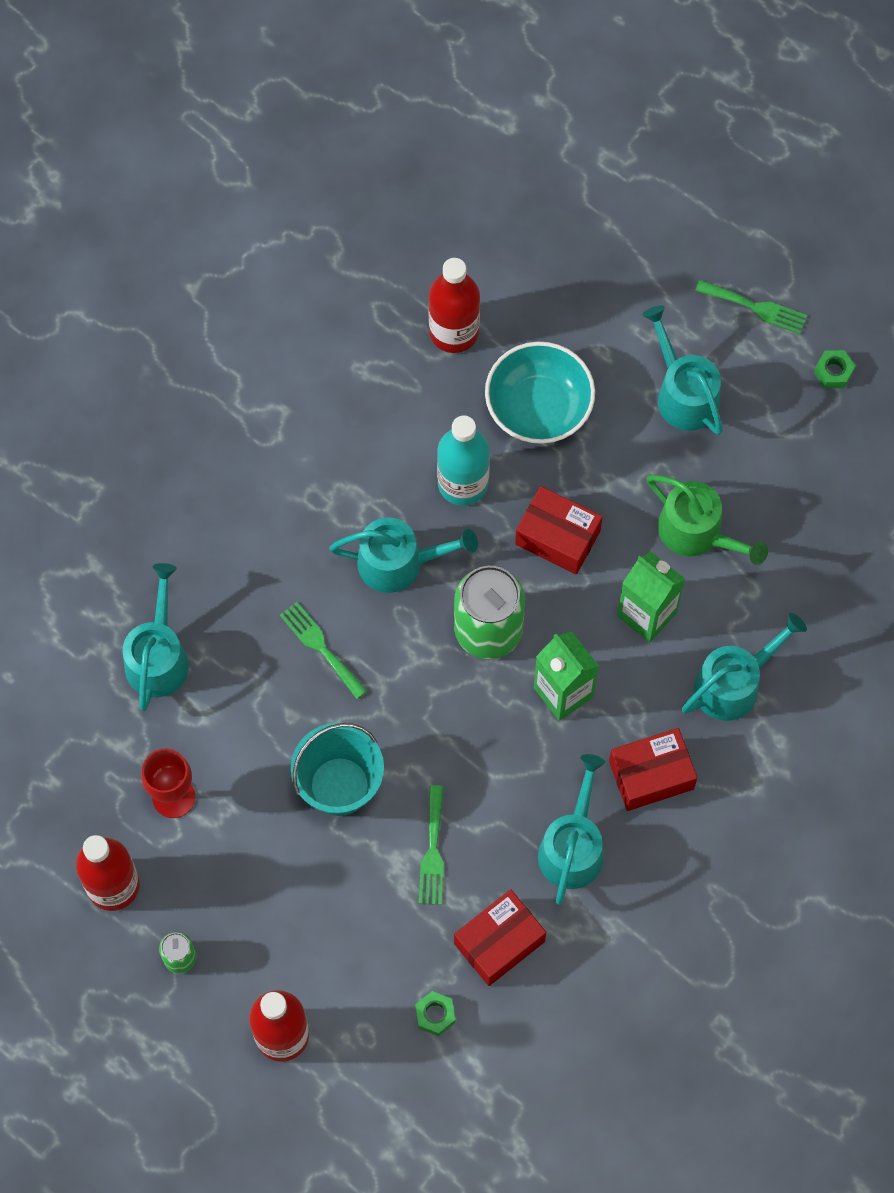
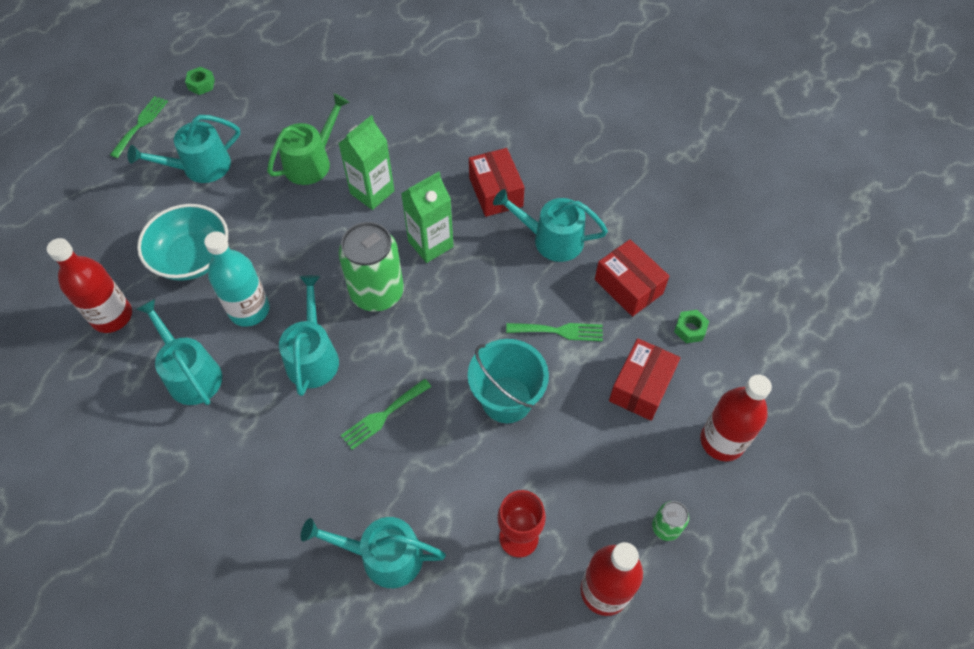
camera: 90 degrees left, 10 degrees down
(557, 537) = (304, 246): red box -> red box (641, 387)
(733, 684) = (428, 144): turquoise watering can -> turquoise watering can (191, 374)

